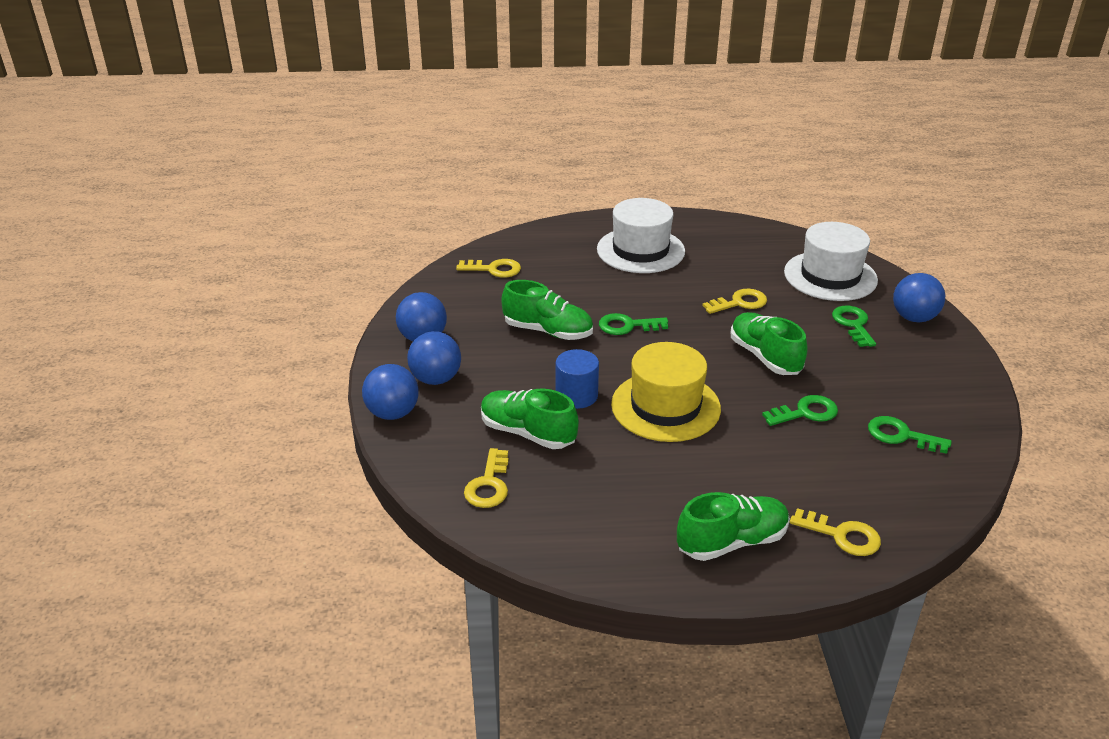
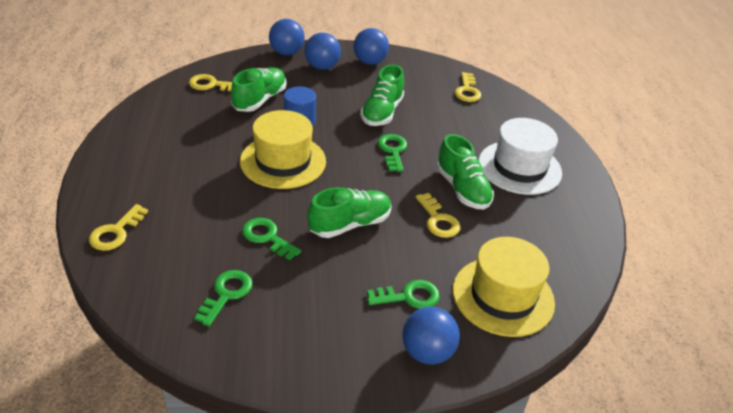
camera: 85 degrees right, 5 degrees up
(732, 542) = (128, 177): green shoe -> green shoe (462, 189)
(806, 412) = (267, 237): green key -> green key turned 150 degrees clockwise
(830, 276) = (503, 296): white hat -> yellow hat

